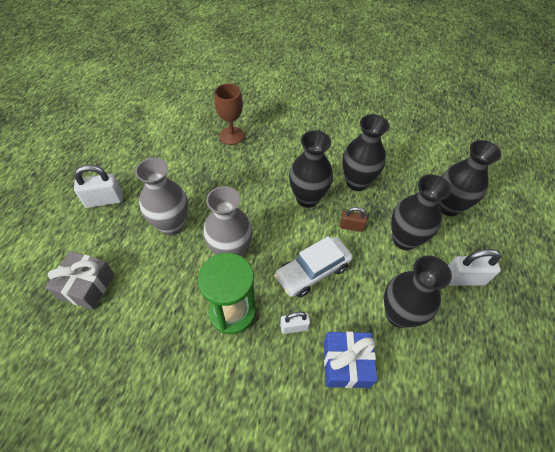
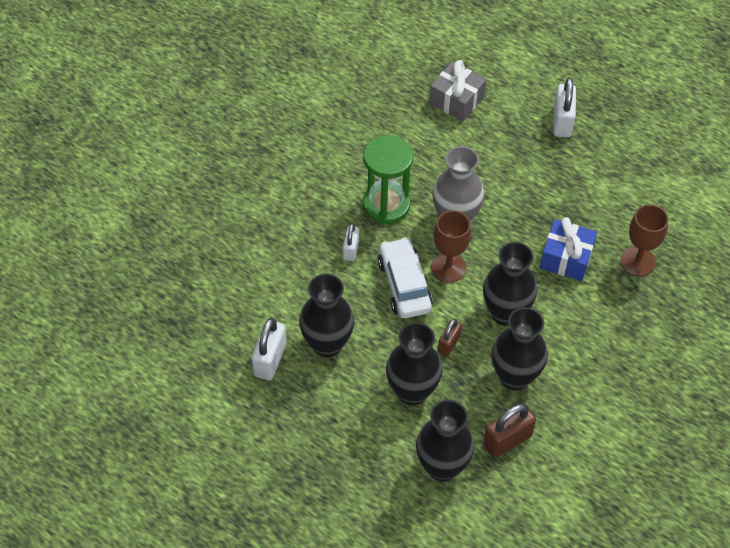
camera: 110 degrees right, 0 degrees up
(171, 225) = (508, 175): grey vase -> none
(282, 244) = (448, 267): none -> brown goblet
(346, 363) = (299, 279): blue gift -> blue gift (566, 258)
(406, 176) = (507, 440): none -> brown padlock
(463, 278) = (341, 428): white padlock -> white padlock (270, 360)

